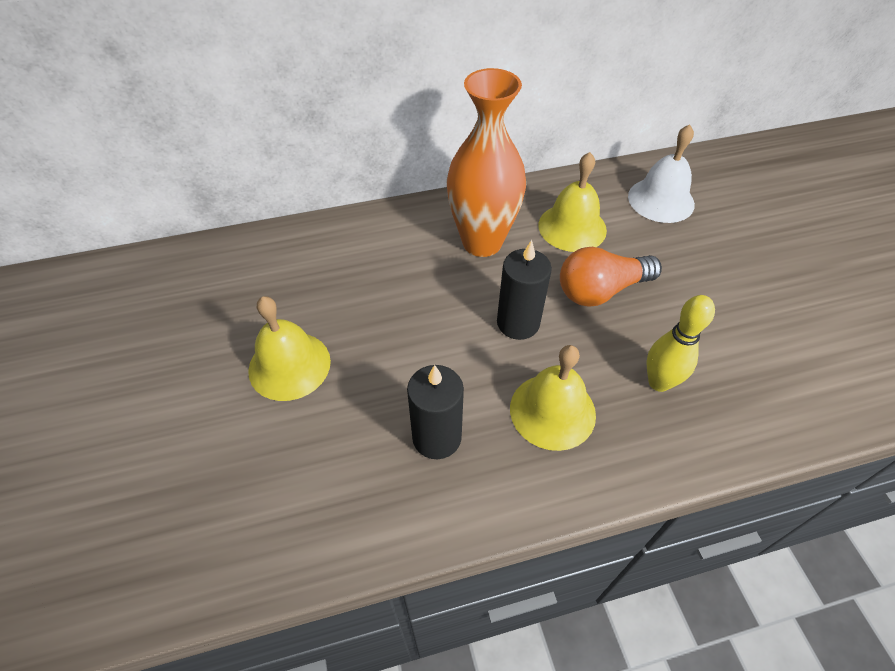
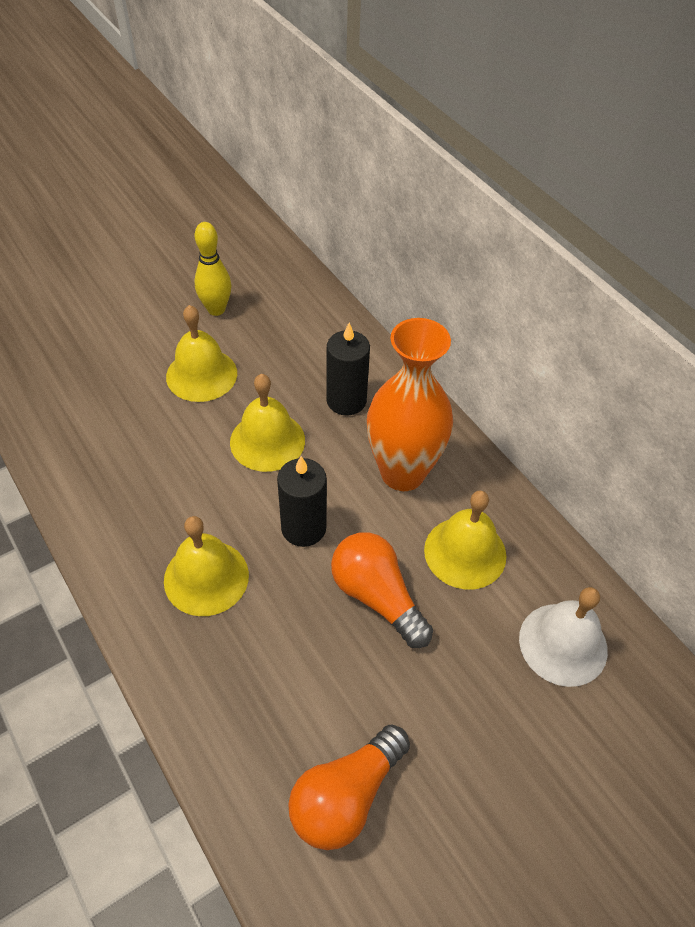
camera: 70 degrees right, 0 degrees up
(406, 327) = (267, 441): none -> yellow bell
(437, 437) = (156, 494): black candle -> black candle (346, 400)
(659, 382) = (267, 670): yellow bowling pin -> yellow bowling pin (216, 309)
(775, 354) = (346, 796): none -> orange light bulb

